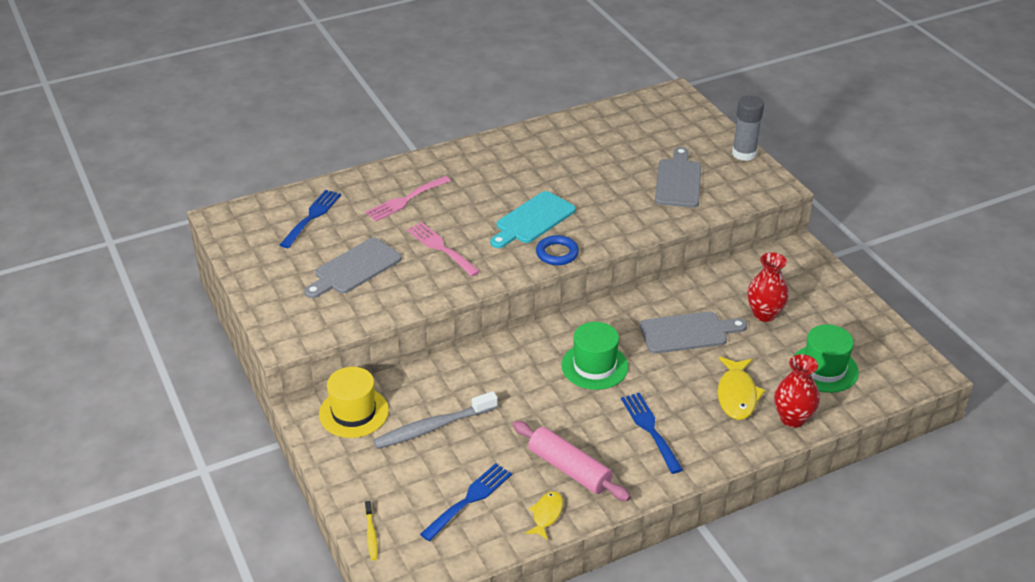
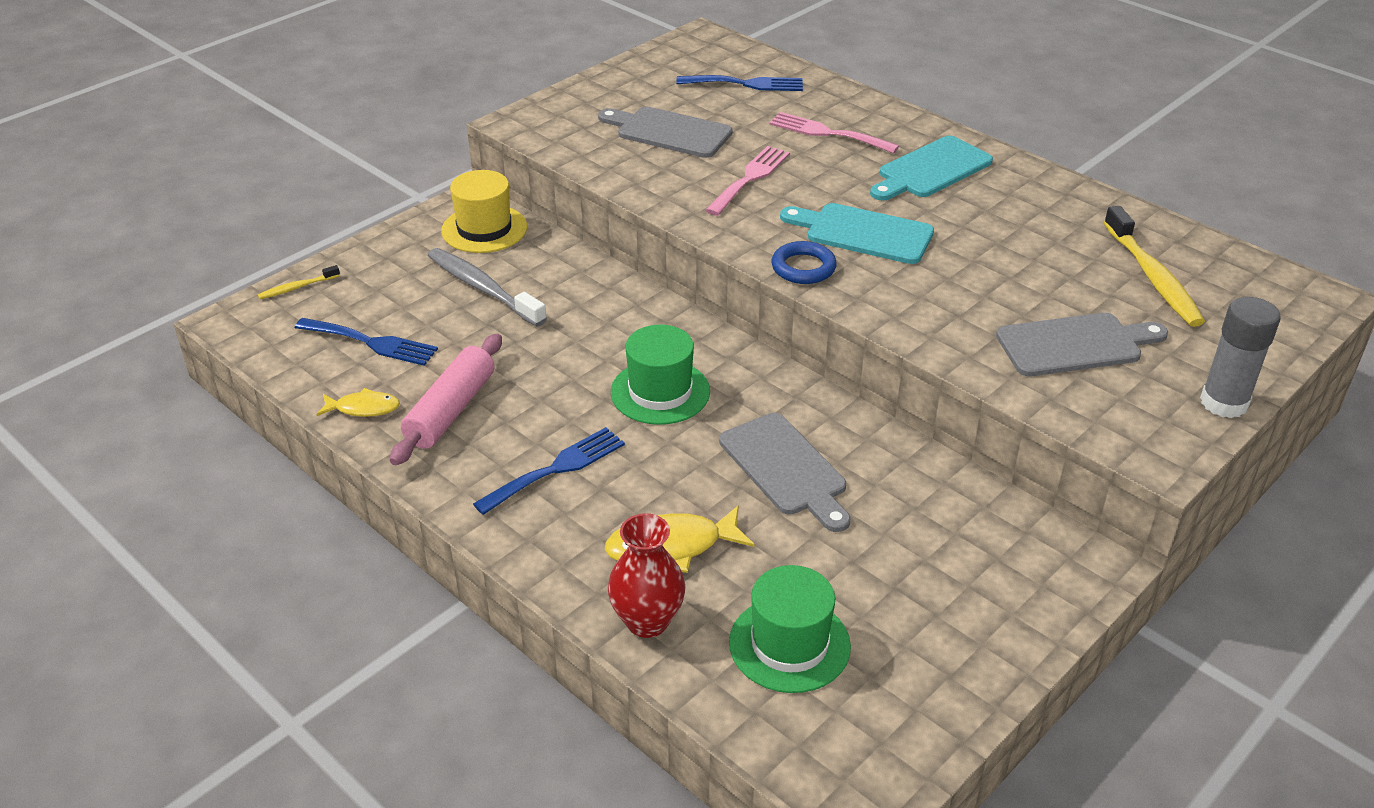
camera: 70 degrees right, 0 degrees up
(478, 173) = (931, 170): none -> turquoise cutting board
(631, 136) = (1152, 277): none -> yellow toothbrush
(764, 314) = (886, 548): red vase -> none

